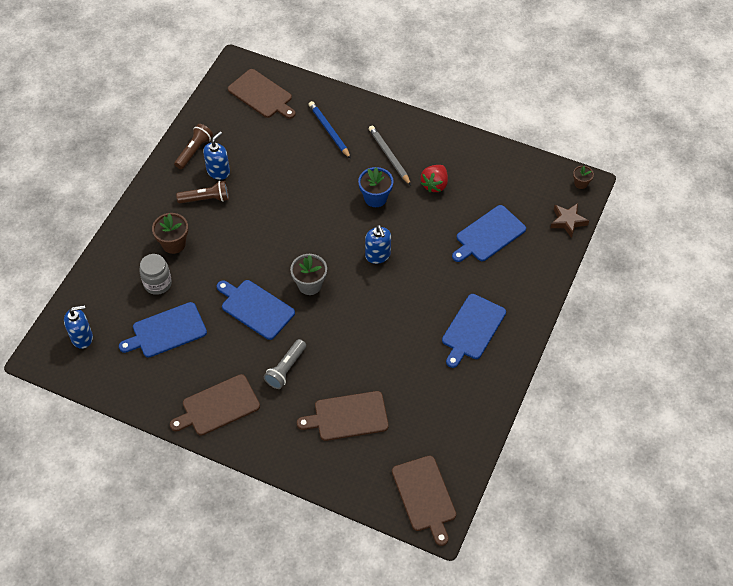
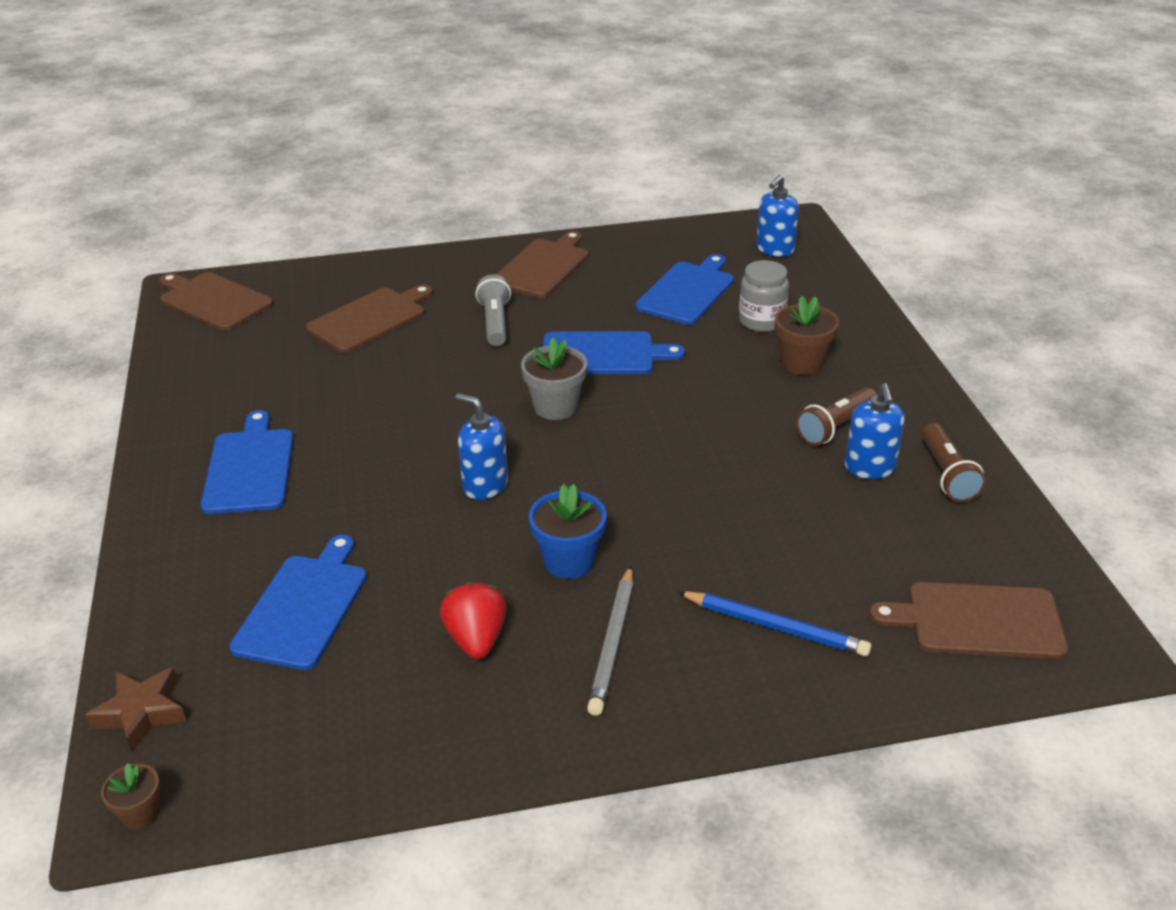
camera: 145 degrees right, 20 degrees down
(389, 156) = (613, 643): grey pencil -> grey pencil turned 75 degrees clockwise

